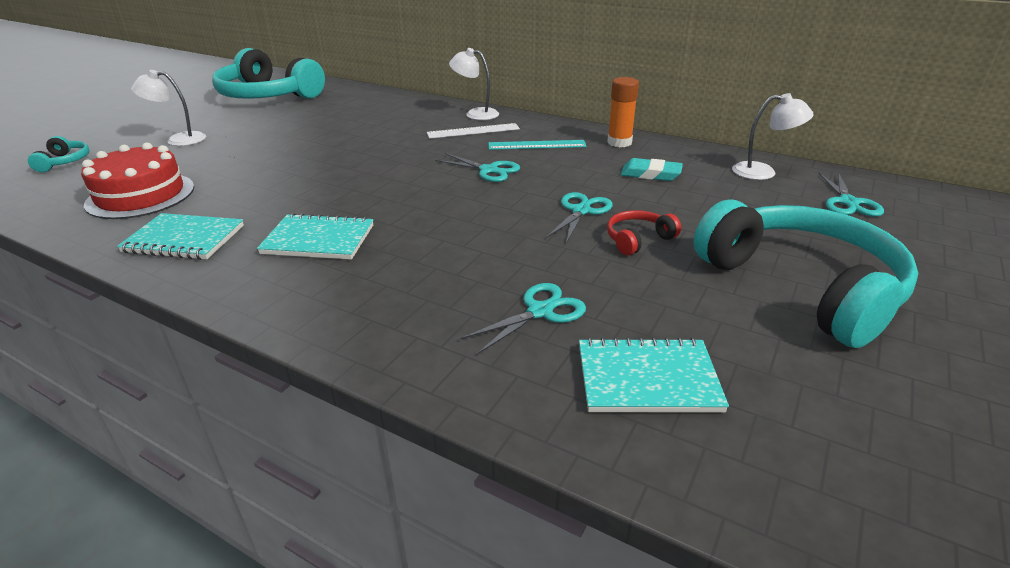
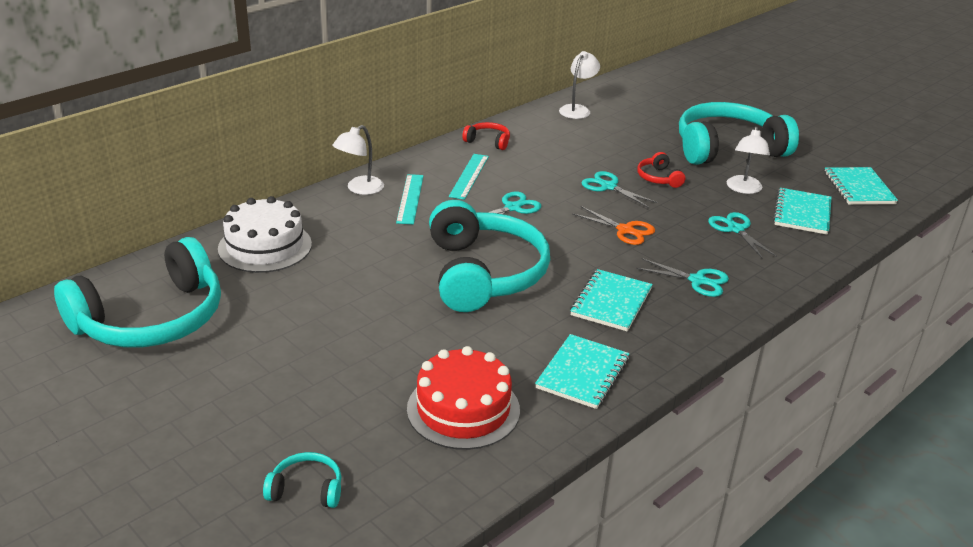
camera: 75 degrees left, 0 degrees up
(178, 140) = (289, 392): white lamp -> white lamp (743, 189)
(356, 175) = (484, 273): none -> turquoise headphones
(368, 104) = (265, 246): none -> white cake
(473, 131) = (410, 198): white ruler -> turquoise ruler
(482, 232) = (625, 230): none -> orange scissors
(619, 142) = (488, 141): orange glue stick -> red headphones
(650, 174) = (559, 146): turquoise eraser -> none
(832, 459) = (859, 188): none -> turquoise notebook
(848, 202) = (635, 101): turquoise scissors -> turquoise scissors (698, 281)

